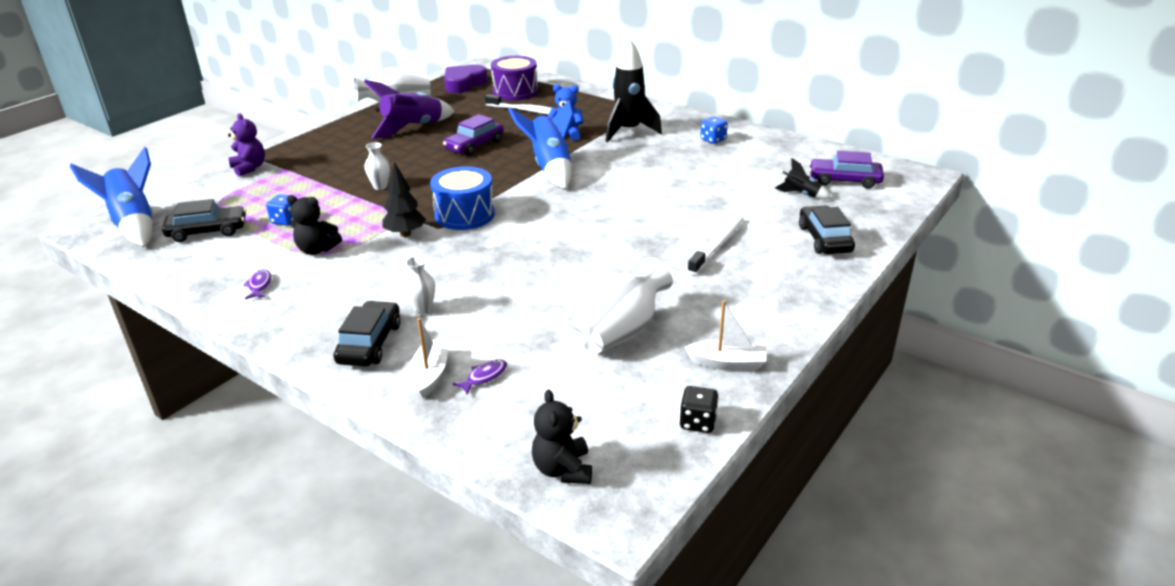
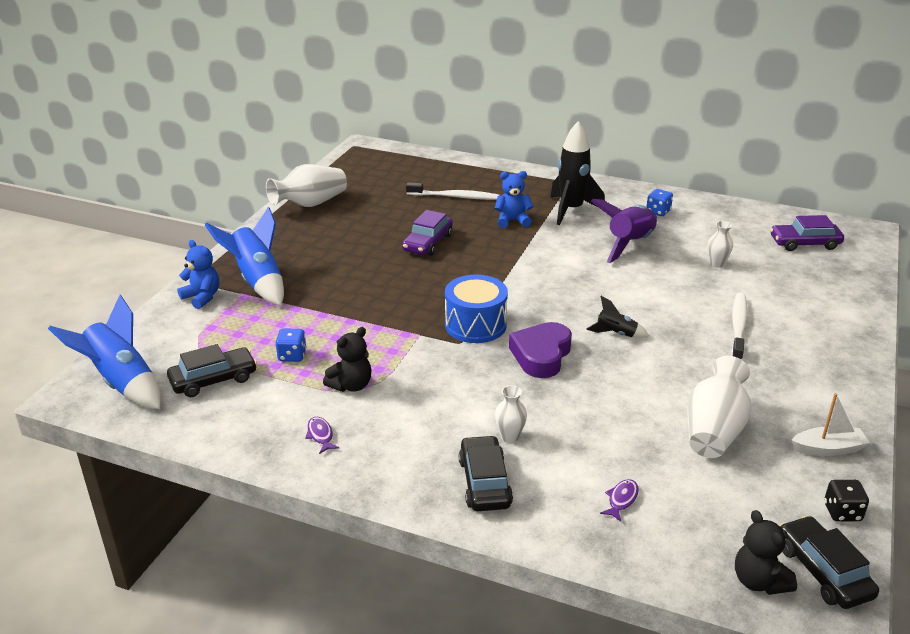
camera: 15 degrees left, 0 degrees up
(249, 168) = (202, 297): purple teddy bear -> blue teddy bear
(317, 250) = (351, 385): black teddy bear -> black teddy bear turned 45 degrees counterclockwise
(380, 186) = (364, 303): white vase -> white vase (717, 264)
(405, 234) = (430, 354): black tree -> none
(413, 128) = (348, 229): purple rocket -> purple rocket (629, 244)
(430, 374) = (568, 506): white boat -> none
(464, 84) = (364, 170): purple heart -> purple heart (541, 355)
(515, 92) = (425, 175): purple drum -> none
(550, 168) = (523, 261): blue rocket -> blue rocket (257, 281)
(801, 194) = (777, 263): black rocket -> black rocket (616, 334)
(824, 239) = (827, 308): black car -> black car (823, 571)

